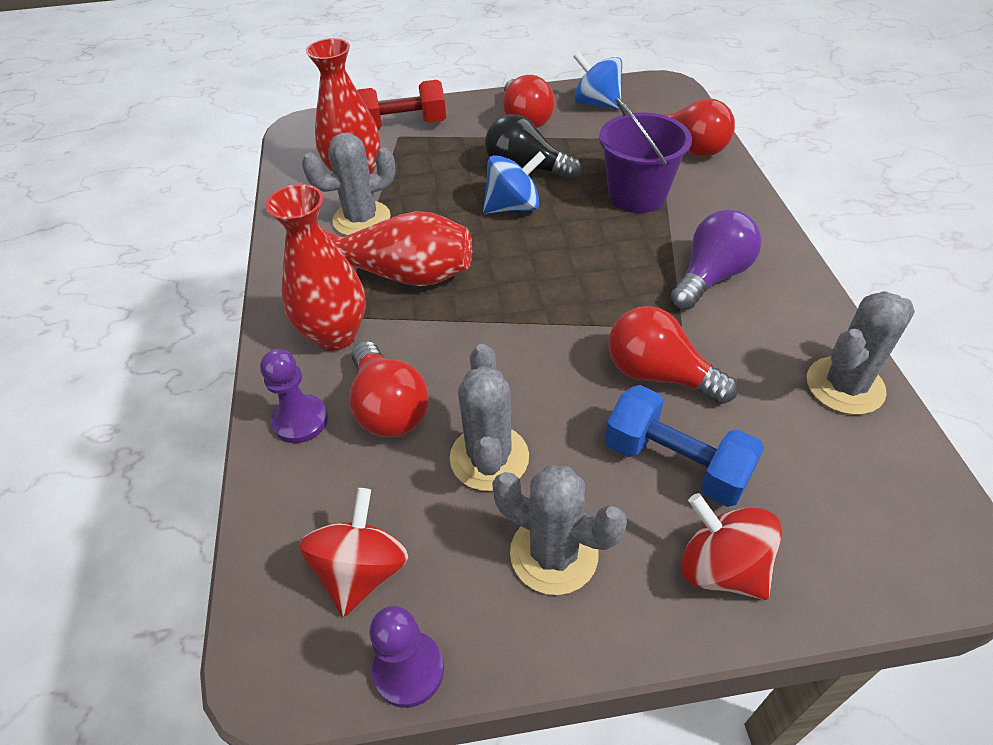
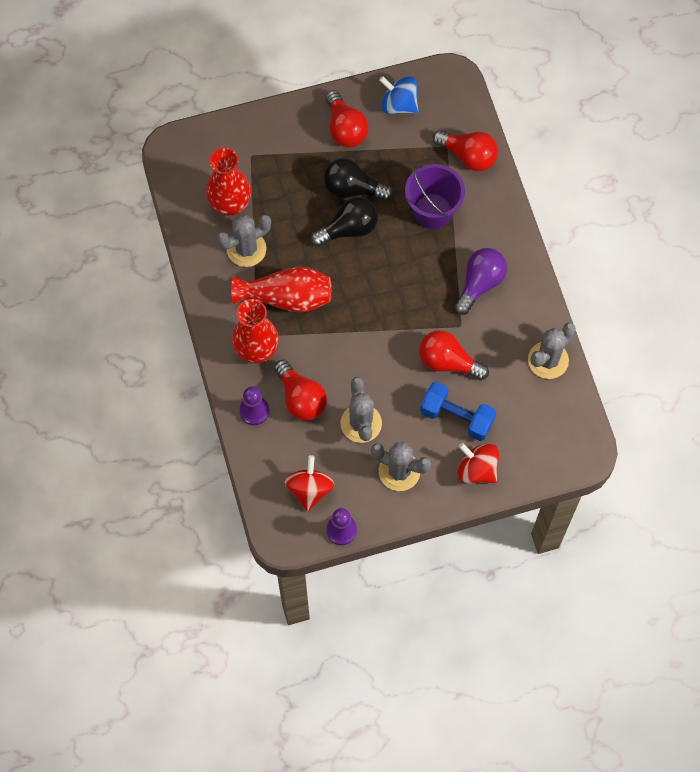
camera: 10 degrees left, 20 degrees up
(403, 126) = (251, 142): red dumbbell -> none
(513, 207) = (349, 229): blue spinning top -> black light bulb

